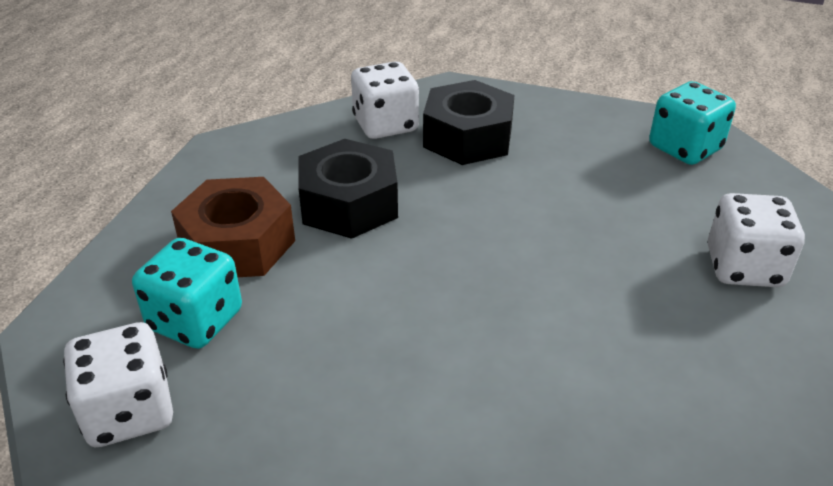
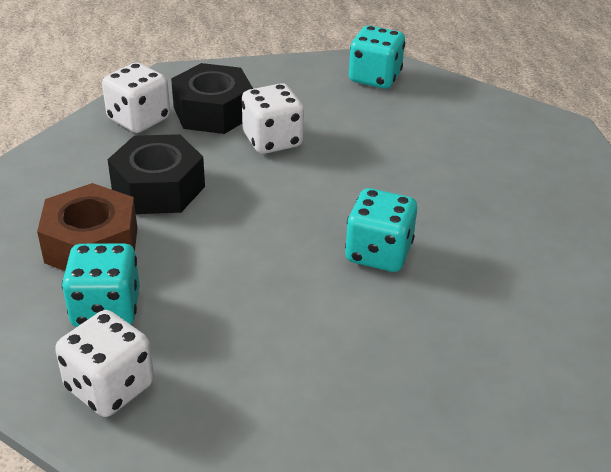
camera: 30 degrees left, 0 degrees up
(541, 368) = (378, 253): none -> turquoise dice
(744, 267) = (461, 148): white dice -> white dice (272, 140)

